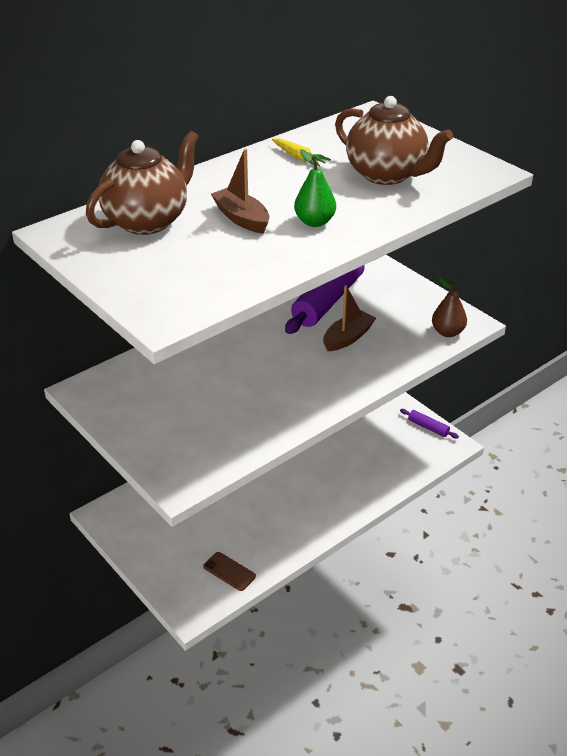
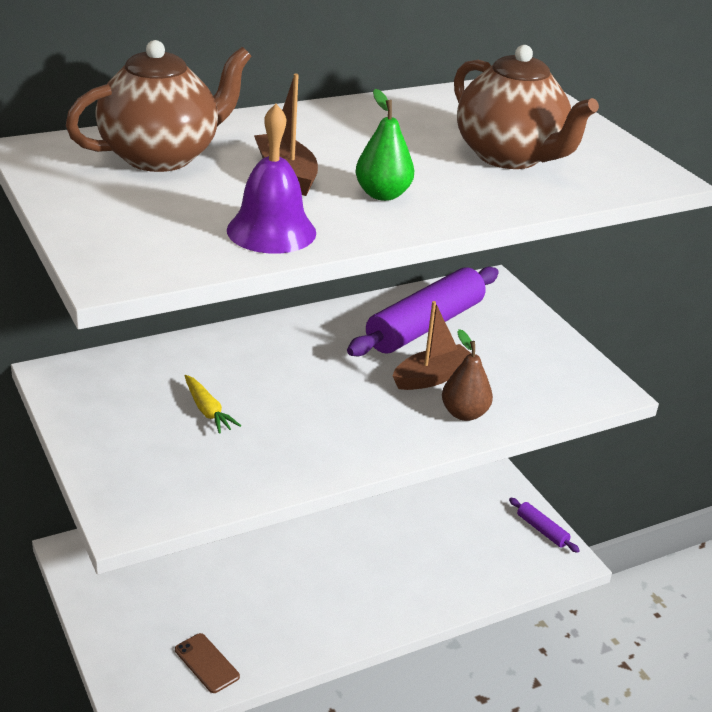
camera: 10 degrees right, 5 degrees down
(253, 265) = (271, 231): none -> purple bell
(299, 157) = (400, 119): yellow carrot -> yellow carrot (207, 410)
(447, 332) = (572, 396): brown pear -> brown pear (464, 413)

